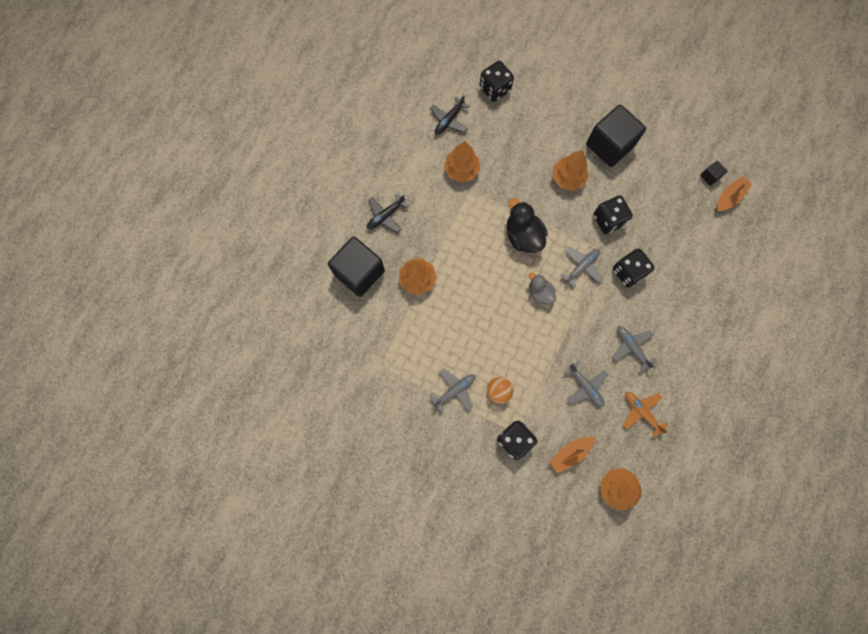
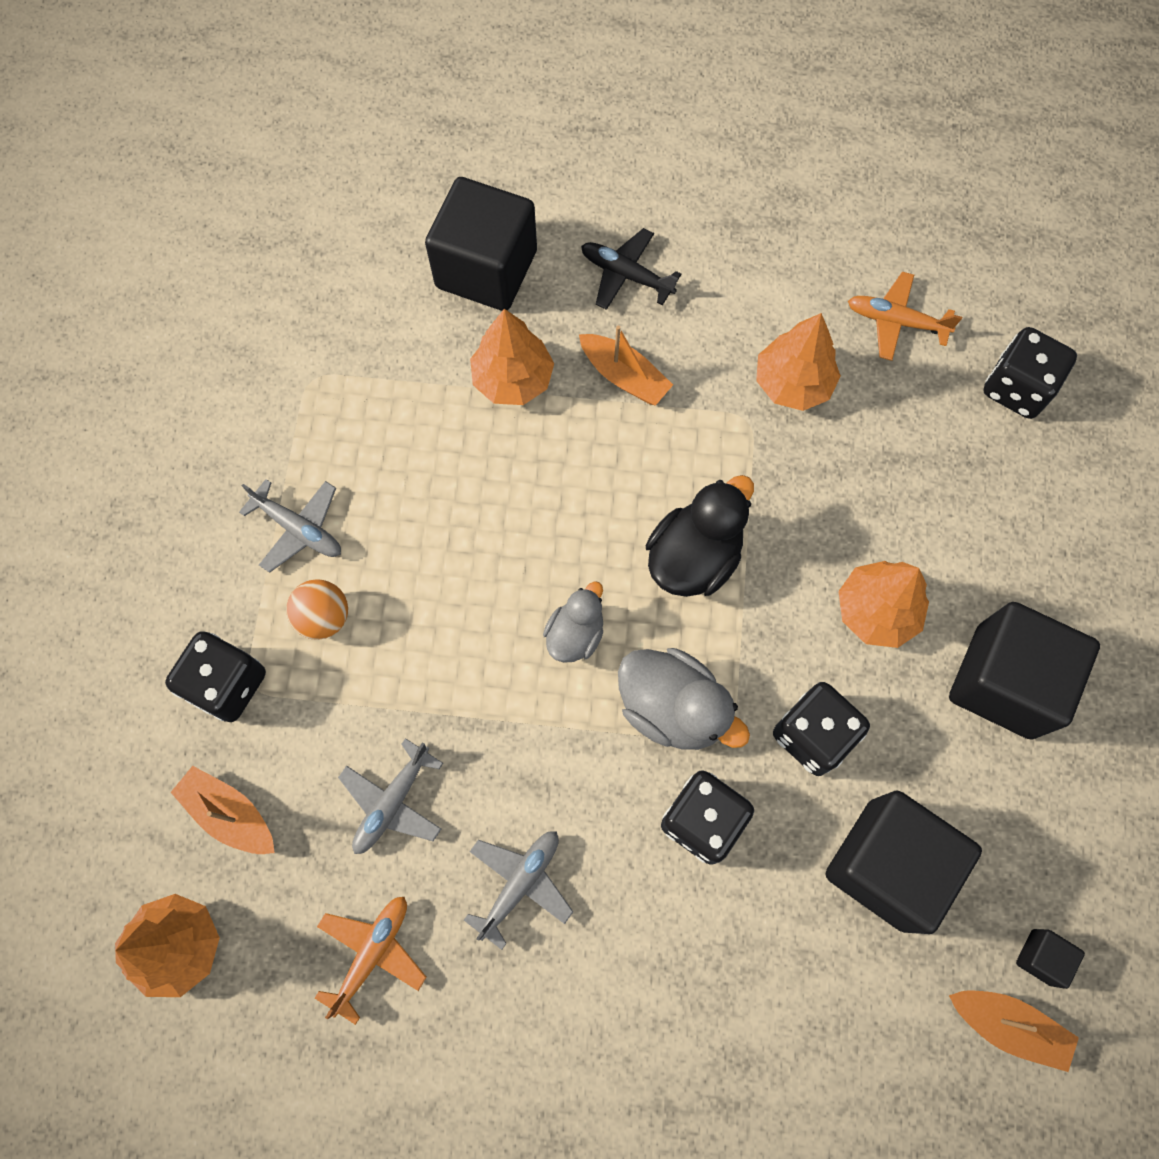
camera: 70 degrees right, 5 degrees down
(433, 234) = (624, 376): none -> orange boat
(449, 120) = (895, 321): black plane -> orange plane
(581, 267) = (672, 708): grey plane -> grey duck
(663, 214) = (887, 864): none -> black cube

